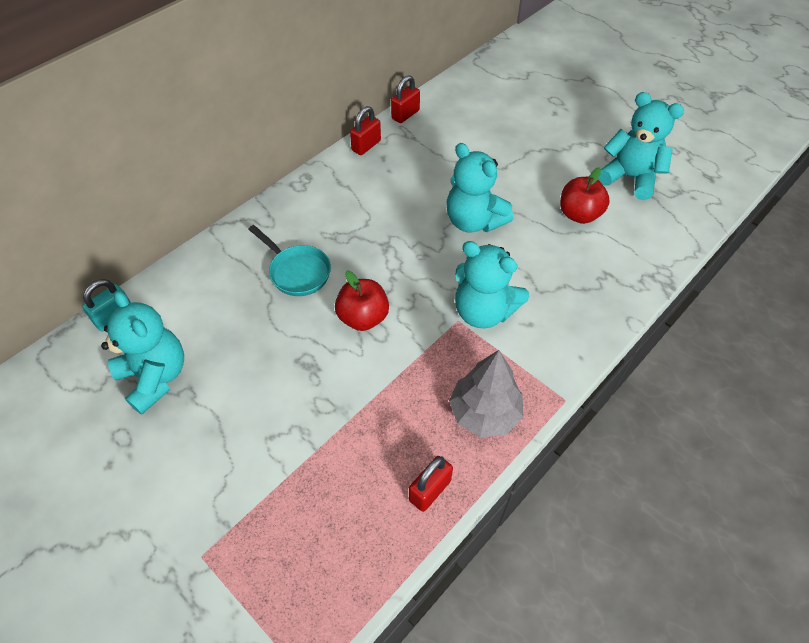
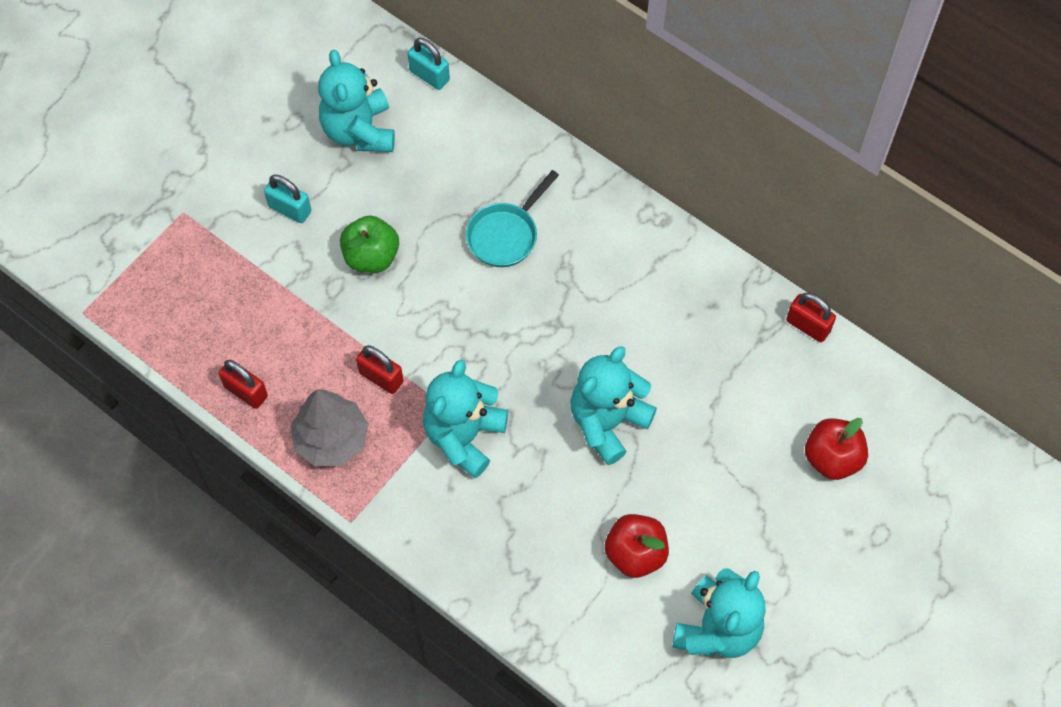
camera: 85 degrees right, 10 degrees up
(155, 377) = (359, 131): turquoise teddy bear -> turquoise teddy bear turned 120 degrees clockwise
(227, 443) = (290, 209): none -> turquoise padlock
(297, 372) = (371, 257): none -> green apple
(363, 318) = (446, 310): red apple -> red apple (832, 458)
(366, 146) = (733, 282): red padlock -> red padlock (381, 377)

